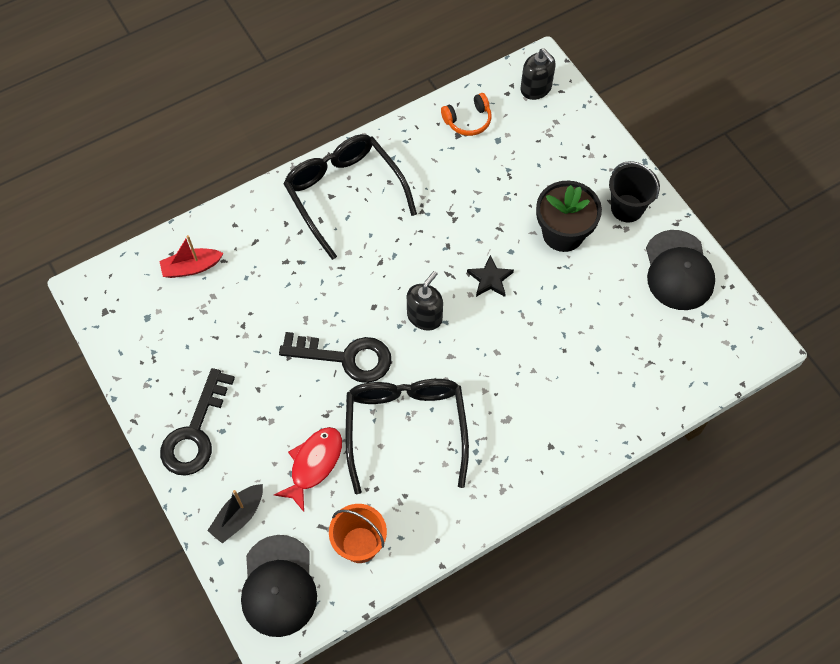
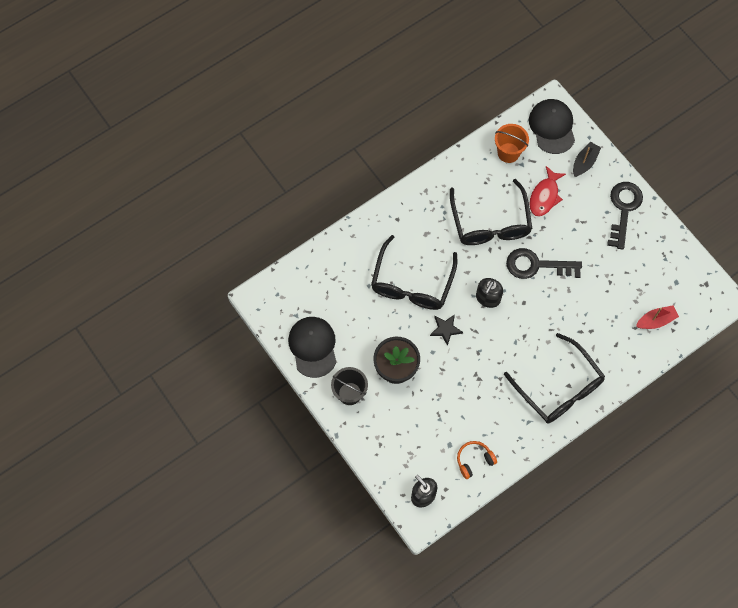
camera: 175 degrees right, 5 degrees up
(534, 345) = (411, 284): none -> black glasses

